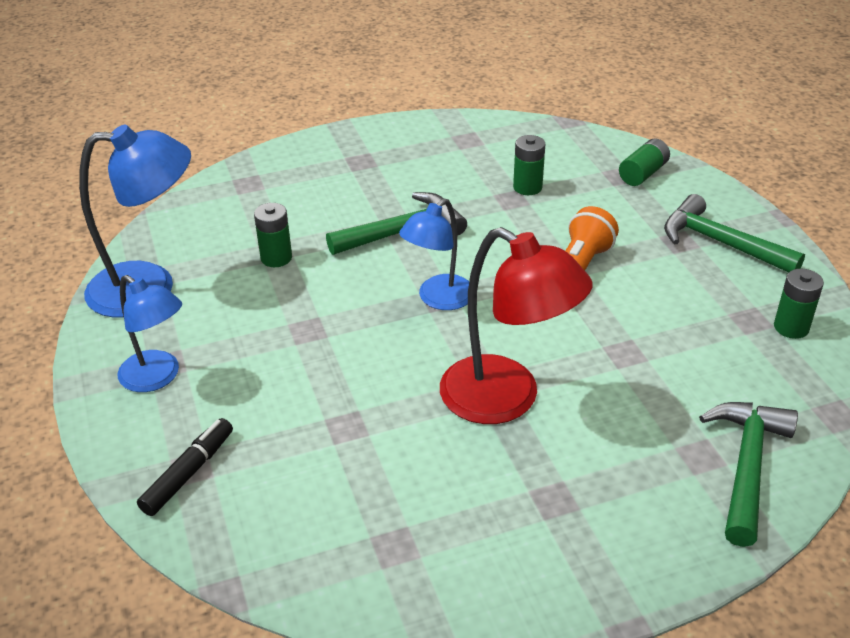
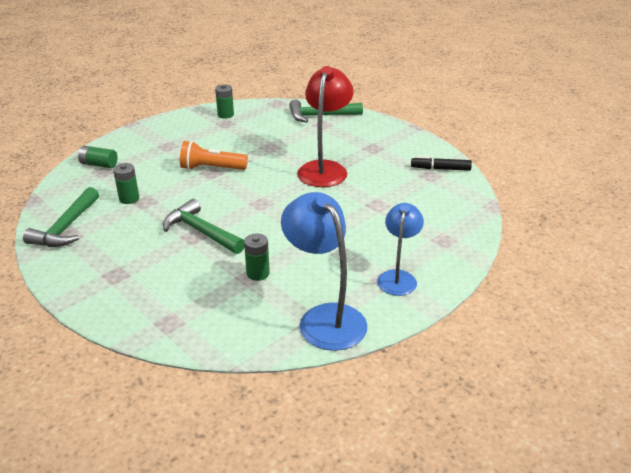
camera: 115 degrees left, 5 degrees down
(189, 473) = (448, 239): black marker -> black marker (440, 169)
(438, 299) = (262, 203): blue lamp -> none
(720, 243) = (164, 136): green hammer -> green hammer (66, 228)

